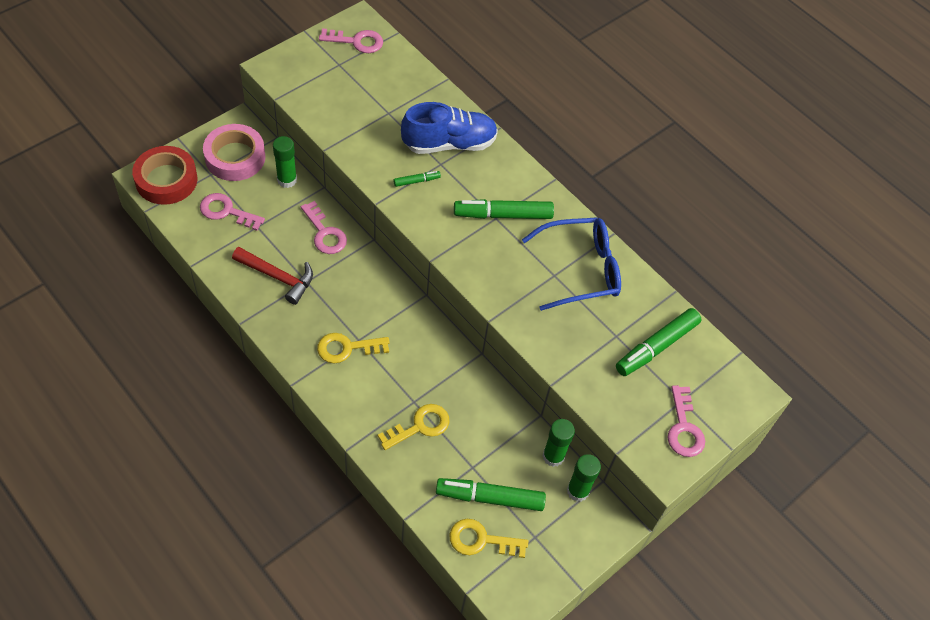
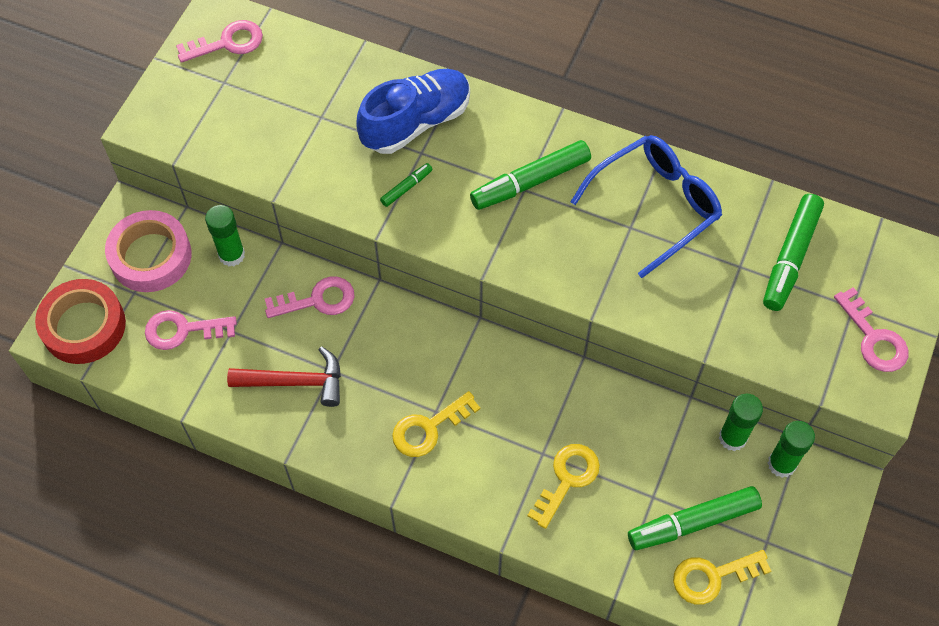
camera: 20 degrees left, 5 degrees up
(325, 233) = (318, 300): pink key -> pink key turned 45 degrees counterclockwise

